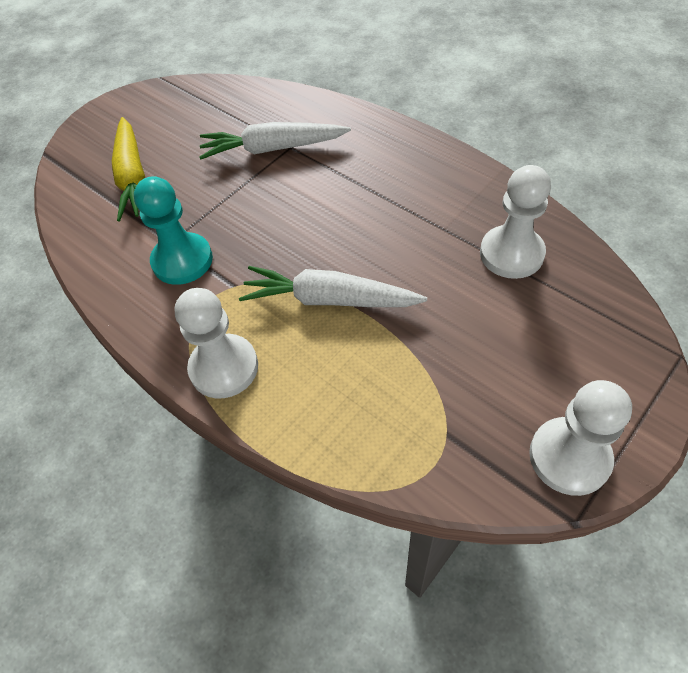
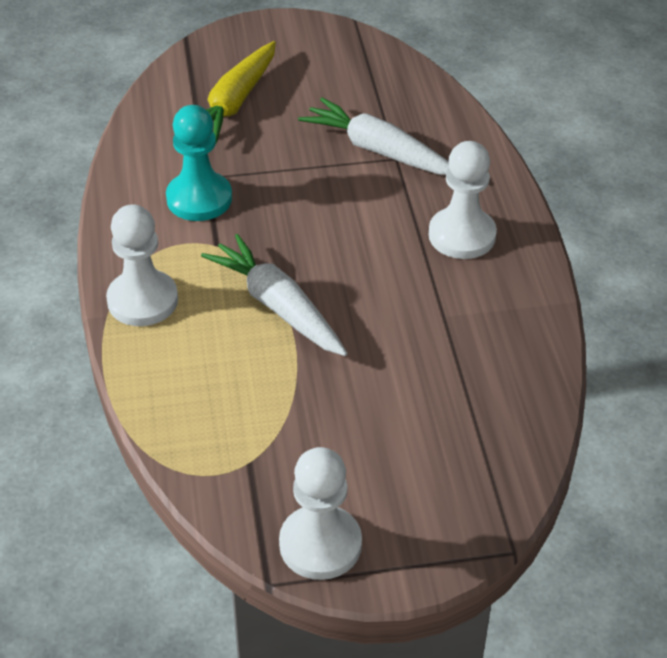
camera: 35 degrees right, 10 degrees down
(511, 254) = (476, 376): white pawn -> white pawn (462, 235)

